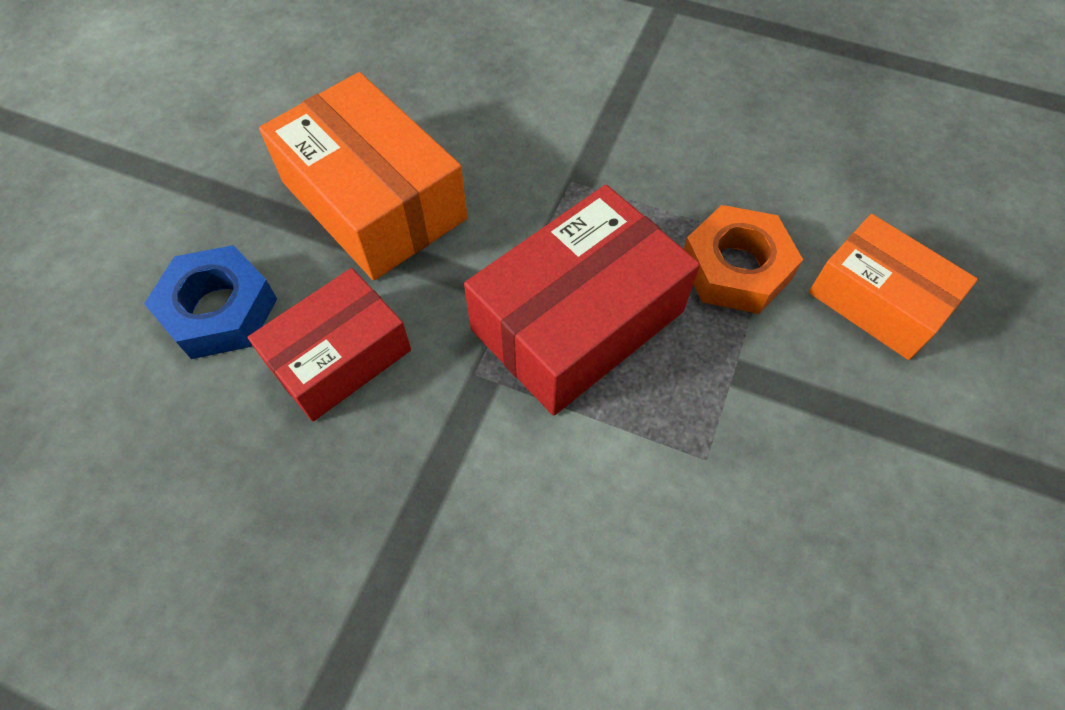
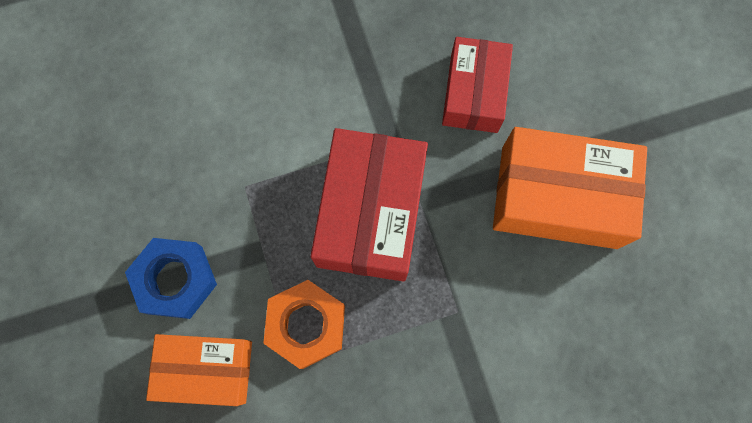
camera: 140 degrees right, 15 degrees up
(219, 310) = (562, 67): blue nut -> blue nut (175, 280)

